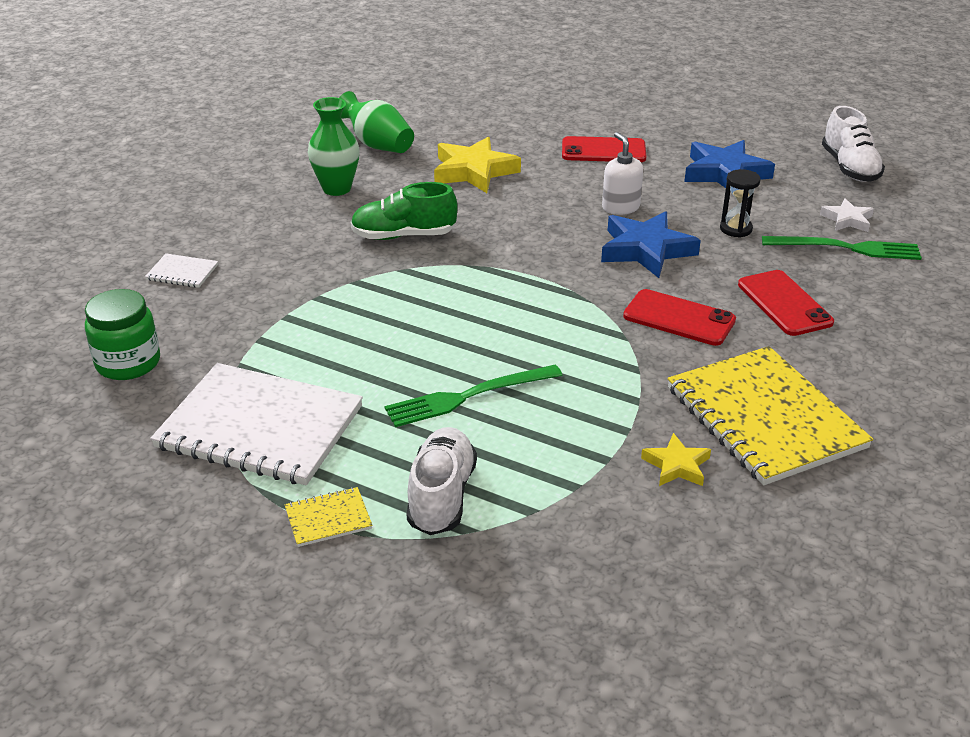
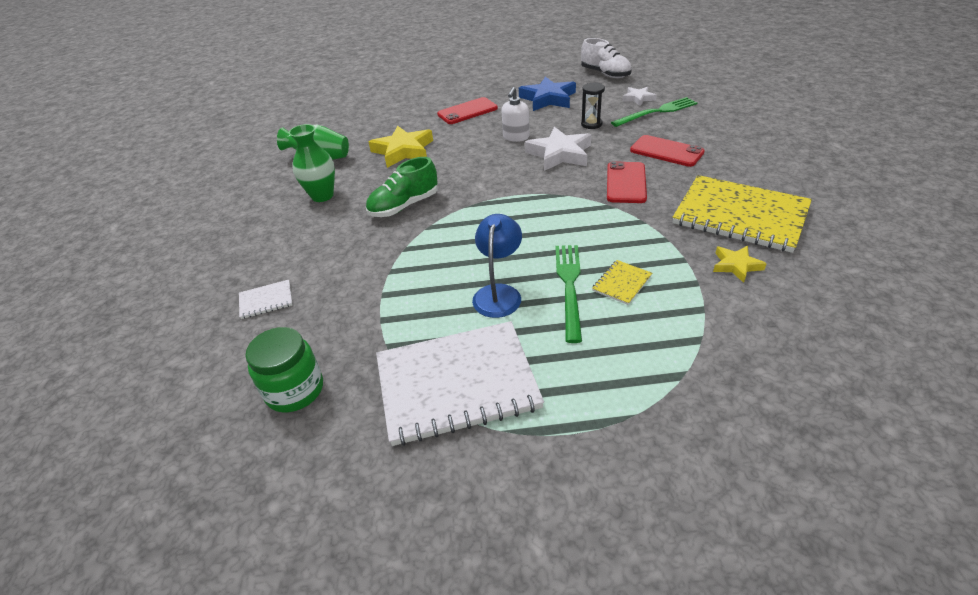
camera: 30 degrees left, 5 degrees up
(328, 518) = (585, 423): yellow notebook -> yellow notebook (622, 283)
(391, 368) = (499, 293): none -> blue lamp
(441, 496) = (636, 361): white shoe -> none
(468, 396) = (569, 286): green fork -> green fork turned 150 degrees clockwise
(620, 207) = (516, 137): white soap dispenser -> white soap dispenser turned 105 degrees counterclockwise
(646, 250) = (560, 154): blue star -> white star
(679, 318) = (626, 183): red phone -> red phone turned 75 degrees counterclockwise

